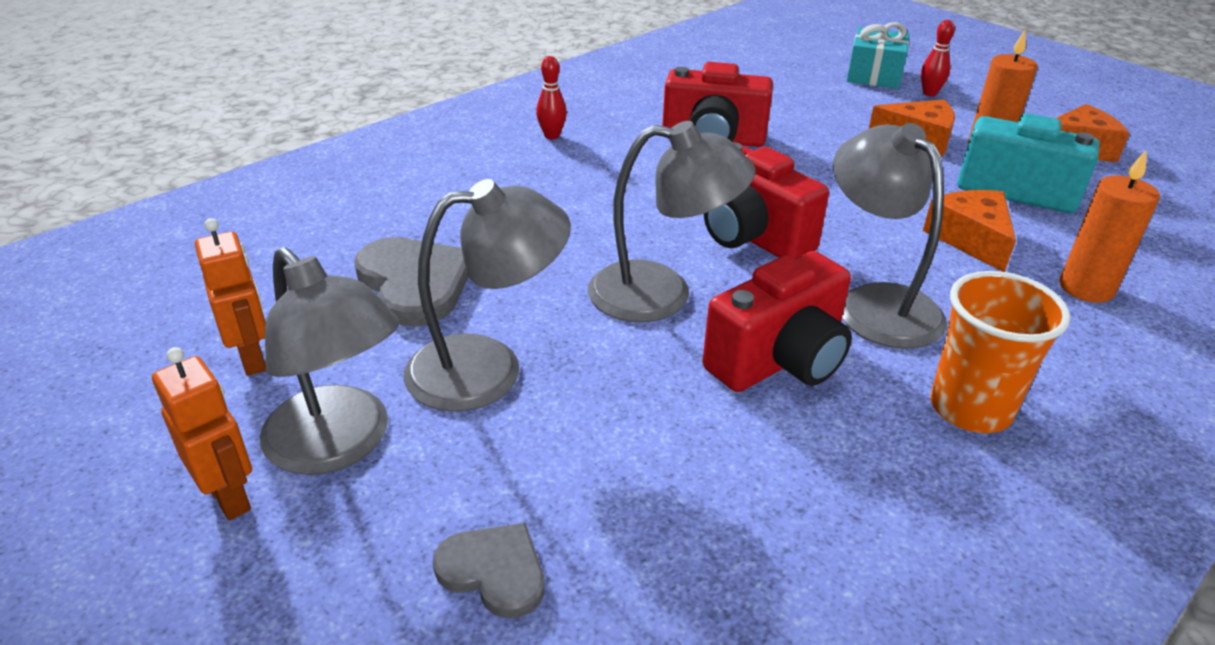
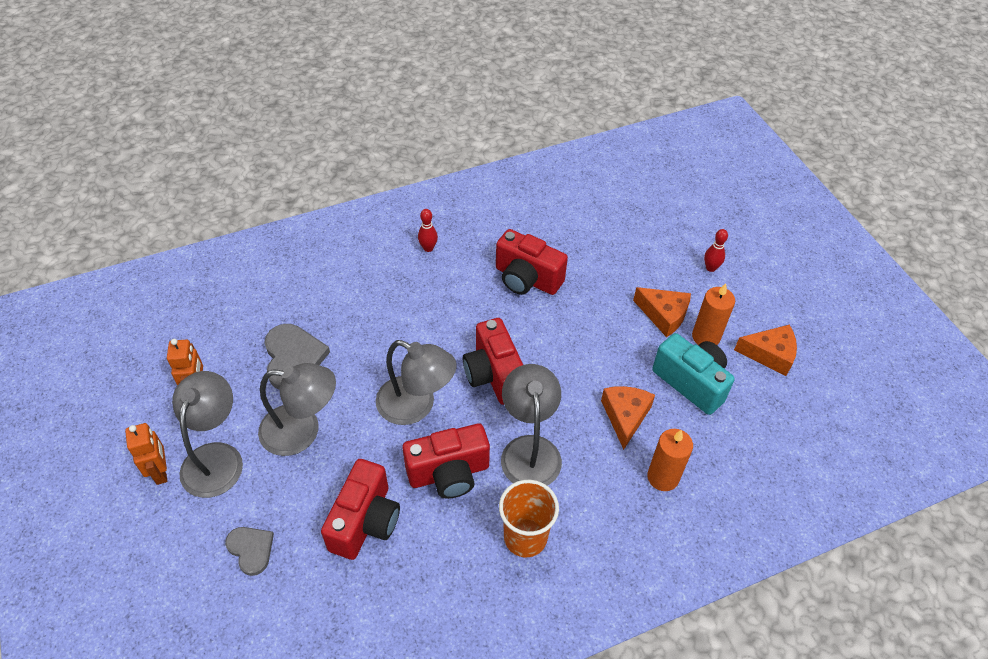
camera: 20 degrees right, 15 degrees up
(340, 445) = (216, 457): grey lamp -> grey lamp turned 150 degrees counterclockwise
(689, 462) = (365, 521): none -> red camera
(874, 75) = (685, 237): turquoise gift -> none

